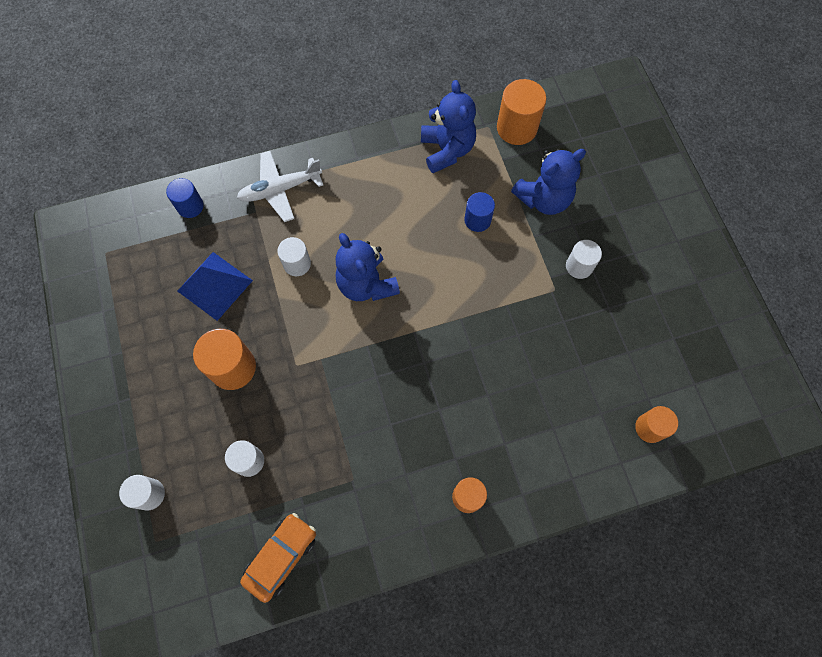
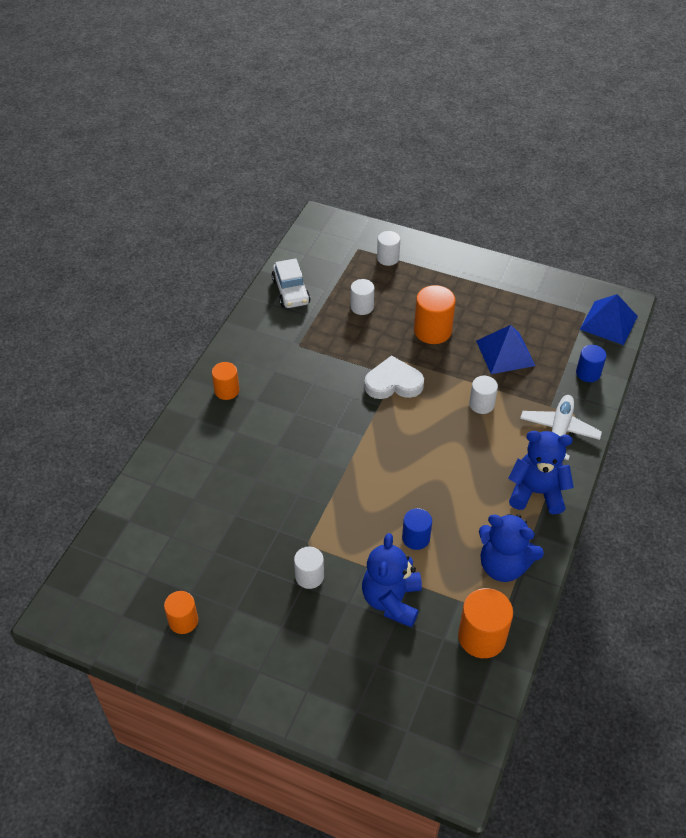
camera: 130 degrees right, 20 degrees down
(106, 226) = (608, 322): none -> blue pyramid
(281, 557) = (291, 291): orange car -> white car
(330, 353) = (393, 383): none -> white heart
(366, 284) = (426, 433): blue teddy bear -> blue teddy bear (536, 492)
(649, 428) = (153, 519): orange cylinder -> orange cylinder (183, 621)

